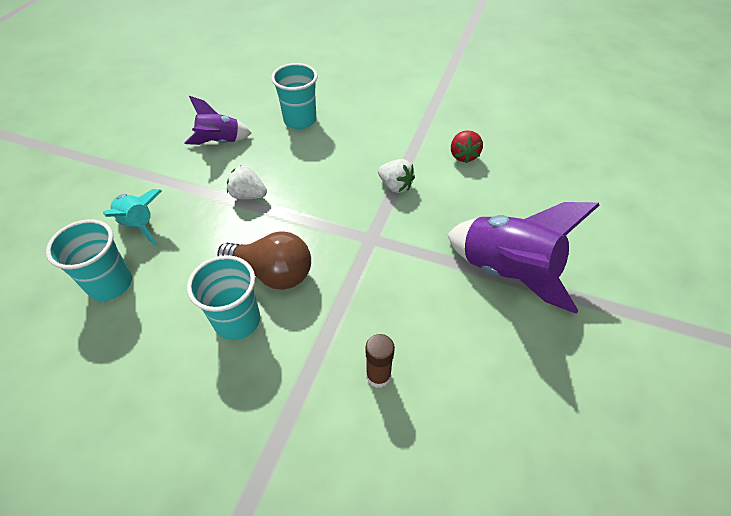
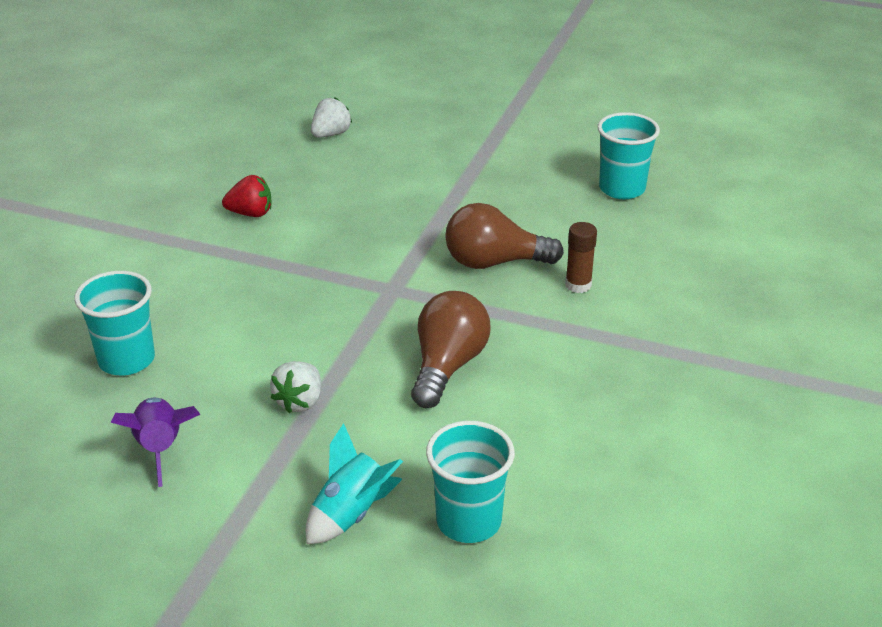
camera: 90 degrees left, 15 degrees down
(237, 321) = (521, 389): turquoise cup -> turquoise cup (622, 189)
(395, 186) = (300, 268): white strawberry -> white strawberry (331, 134)
(411, 308) = (494, 262): none -> brown light bulb
(507, 271) = (444, 200): purple rocket -> none

